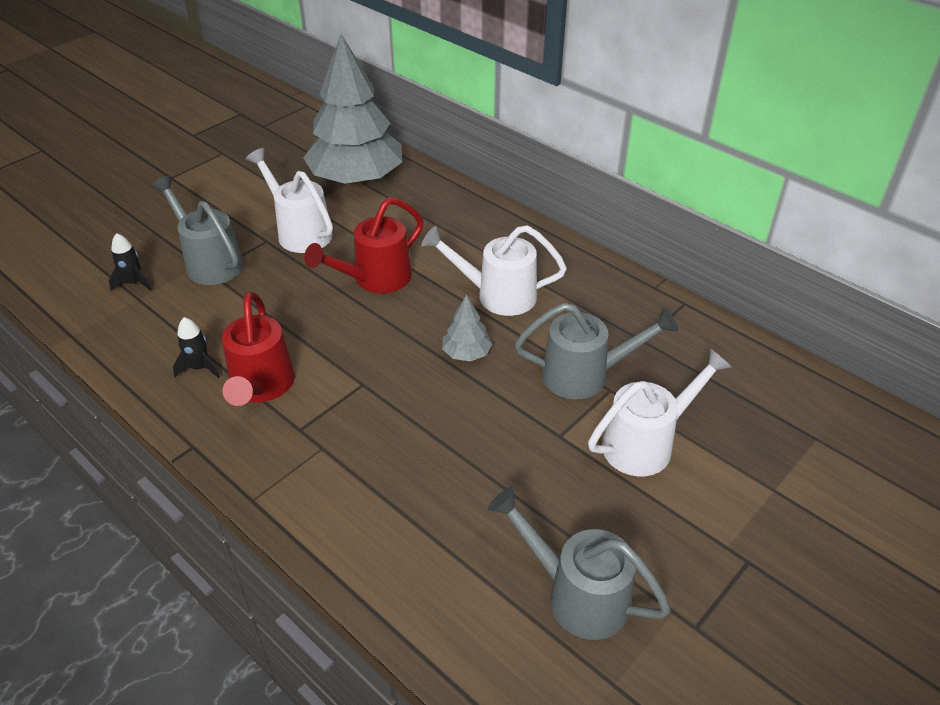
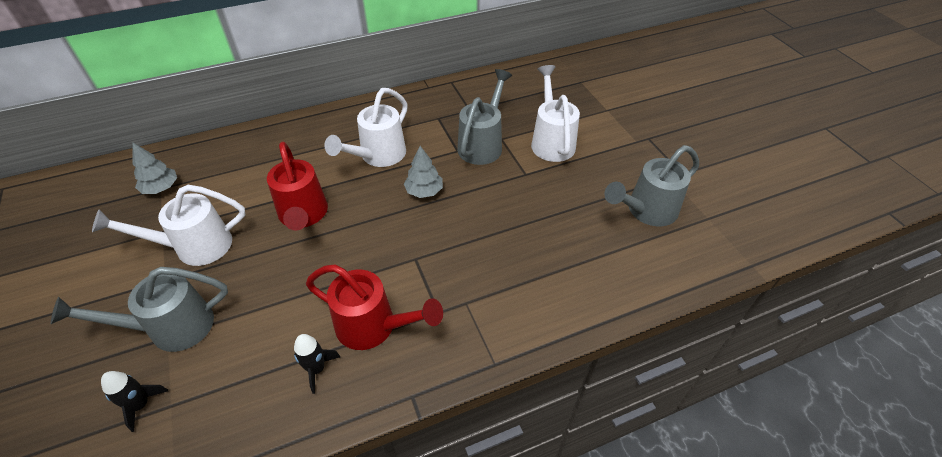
camera: 65 degrees left, 5 degrees up
(356, 179) = (161, 188): grey tree -> grey tree, size x0.41

